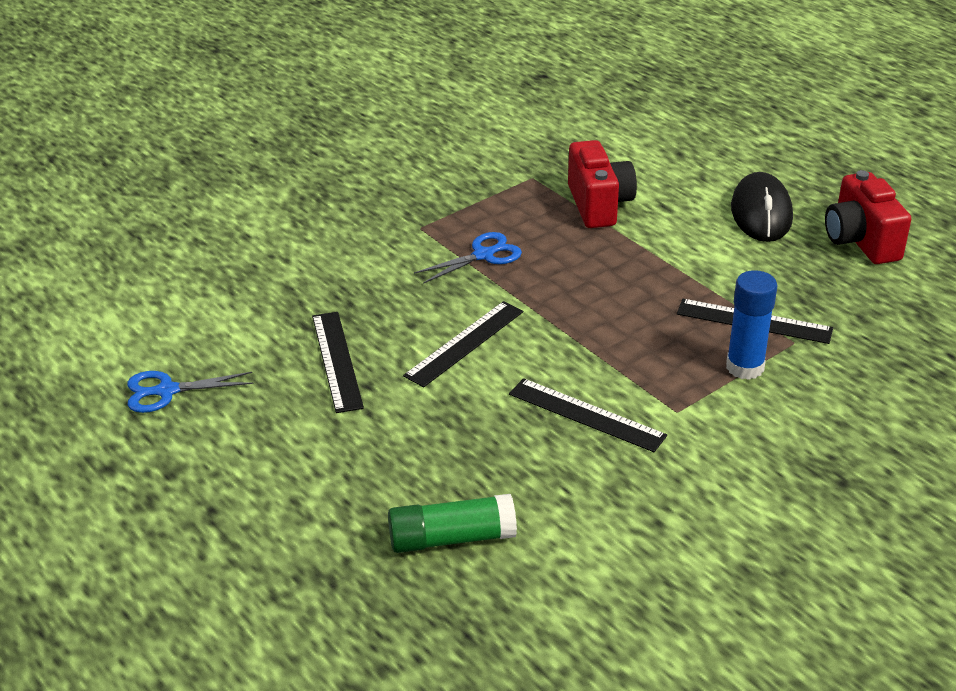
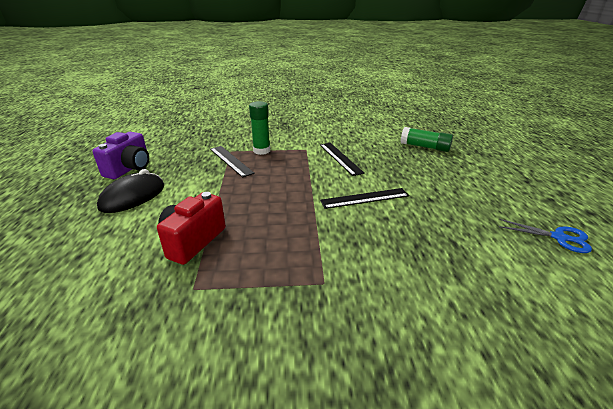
camera: 145 degrees left, 5 degrees down
(336, 361) = (442, 215): black ruler -> none
(483, 255) = (304, 240): blue scissors -> none
(745, 367) = (261, 151): blue glue stick -> green glue stick
(860, 241) = (130, 169): red camera -> purple camera

